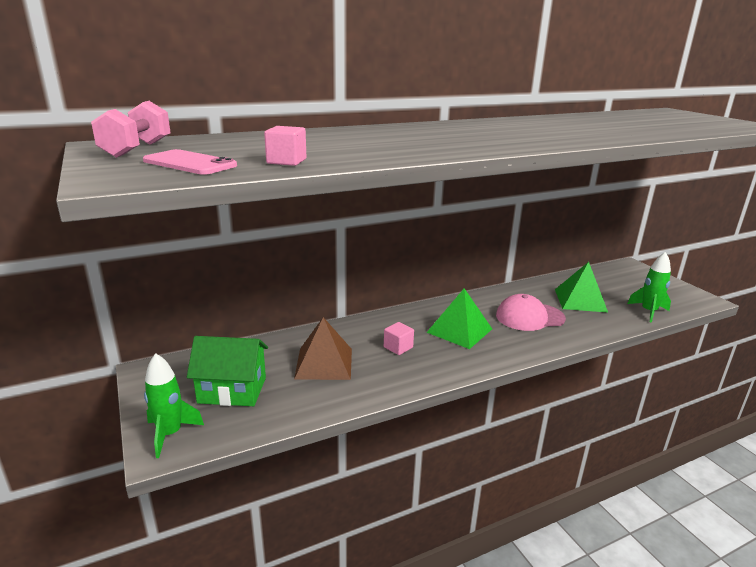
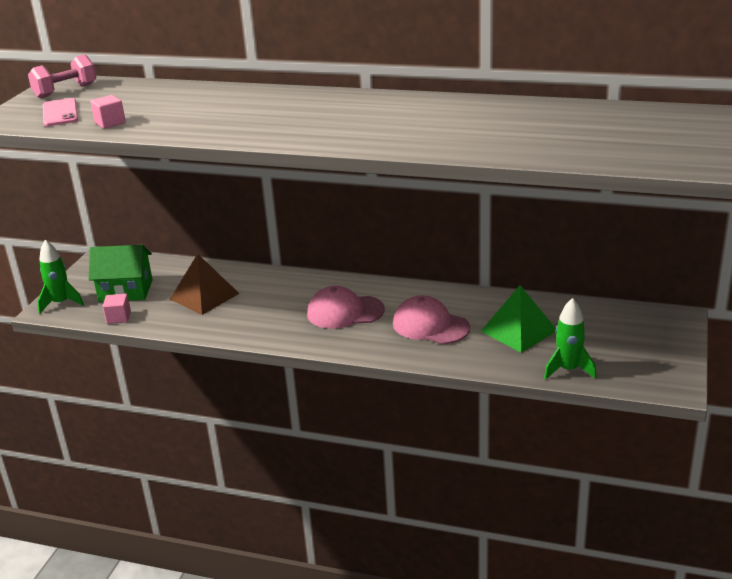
camera: 45 degrees right, 5 degrees up
(232, 390) = (125, 291): green house -> green house turned 45 degrees counterclockwise
(398, 347) = (273, 306): pink cube -> pink cube (118, 317)
(459, 330) = (345, 312): green pyramid -> pink cap

